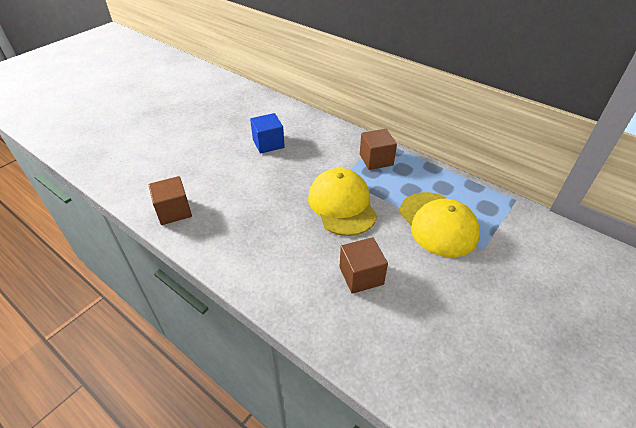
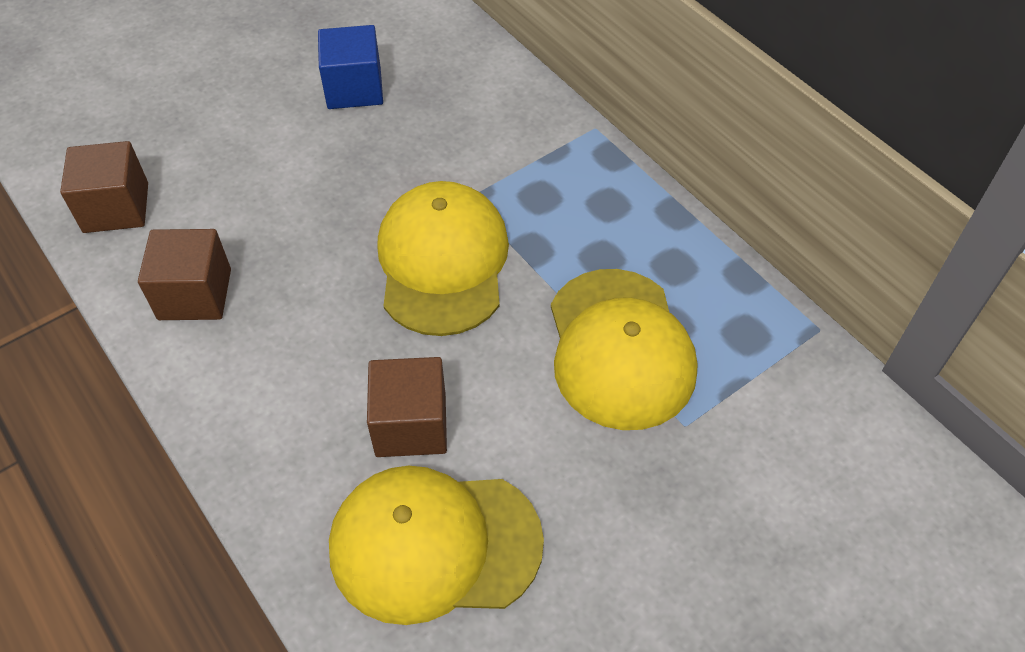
camera: 15 degrees right, 10 degrees up
(376, 160) = (561, 171): brown cube -> brown cube (195, 294)
(398, 326) = (434, 544): none -> yellow cap

